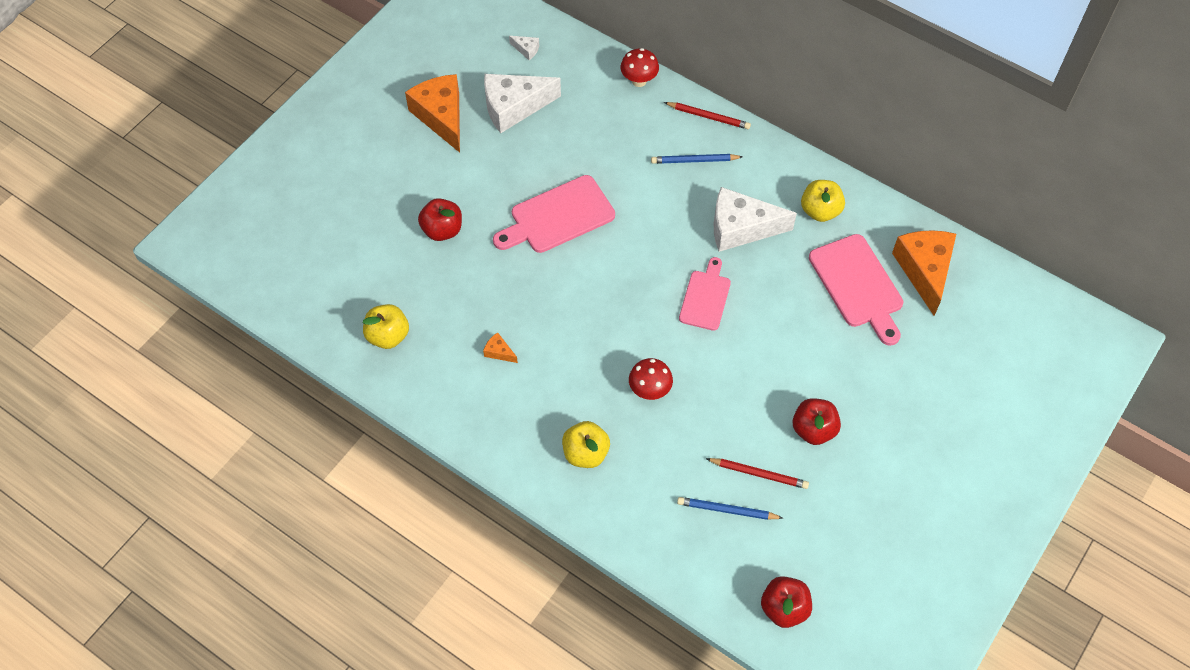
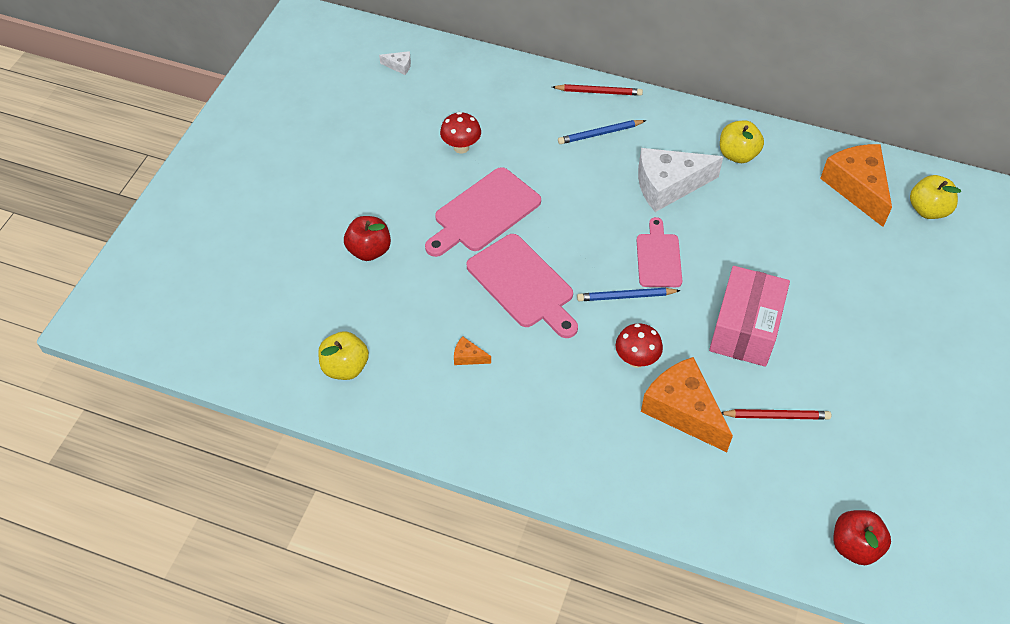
camera: 15 degrees left, 5 degrees down
(441, 116) = (333, 143): orange cheese -> orange cheese (683, 410)
(514, 107) = (404, 120): white cheese -> none
(585, 453) = (593, 438): yellow apple -> yellow apple (928, 210)
(639, 81) = (520, 73): red mushroom -> red mushroom (461, 147)
(727, 510) = (759, 460): blue pencil -> blue pencil (626, 296)
(761, 385) = (745, 329): none -> pink box
(813, 430) = (813, 360): red apple -> none
(858, 285) = (800, 214): pink cutting board -> pink cutting board (523, 284)

